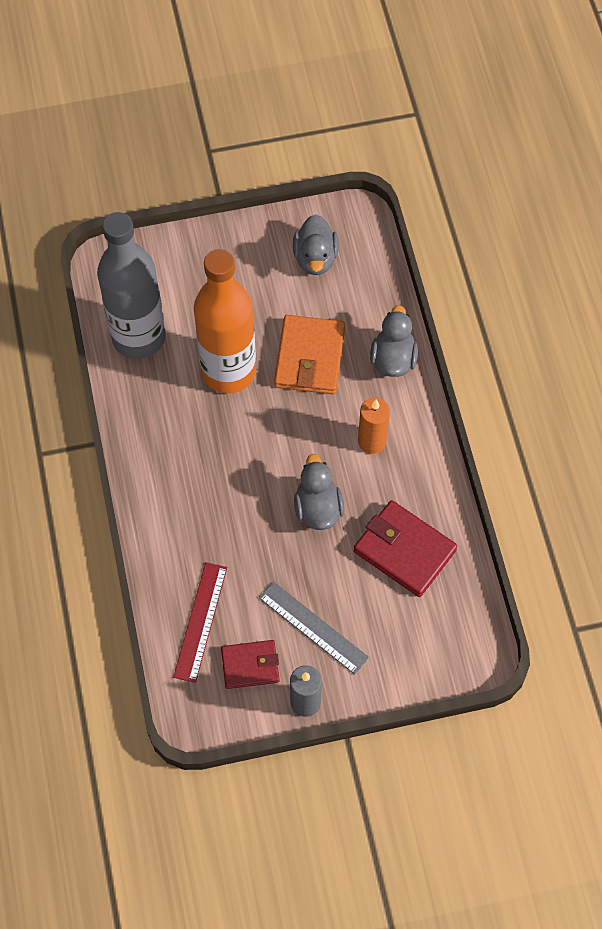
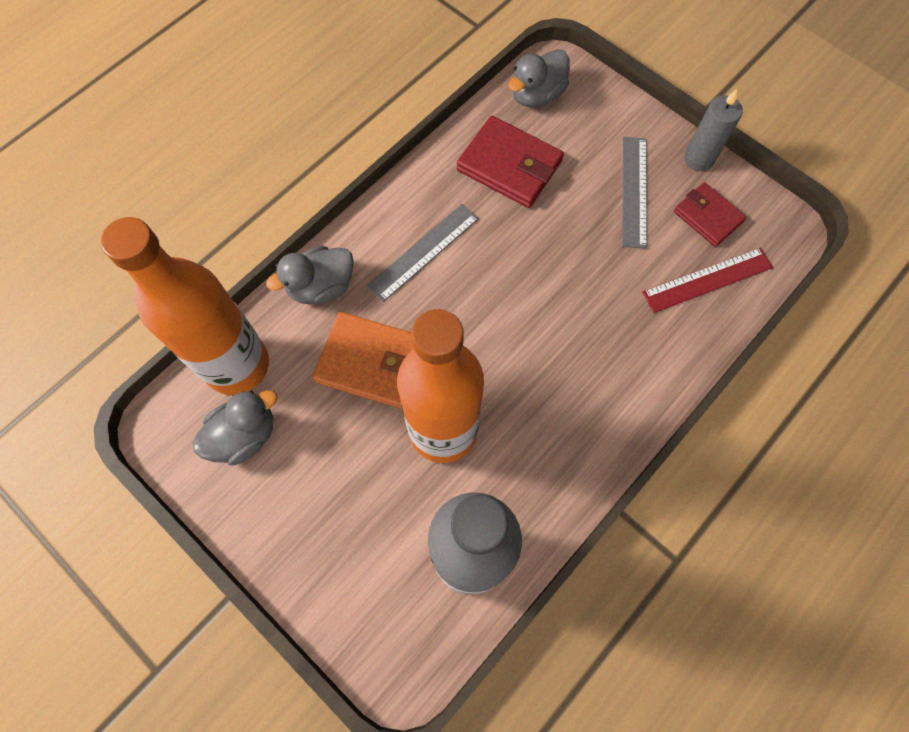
camera: 125 degrees left, 5 degrees up
(309, 358) = (372, 362): orange wallet -> orange wallet turned 45 degrees clockwise
(318, 508) = (525, 255): grey duck -> grey duck (537, 95)
(370, 278) = (237, 365): none -> orange bottle
(372, 441) = (424, 252): orange candle -> grey ruler
(404, 550) = (509, 166): red wallet -> red wallet turned 60 degrees counterclockwise

